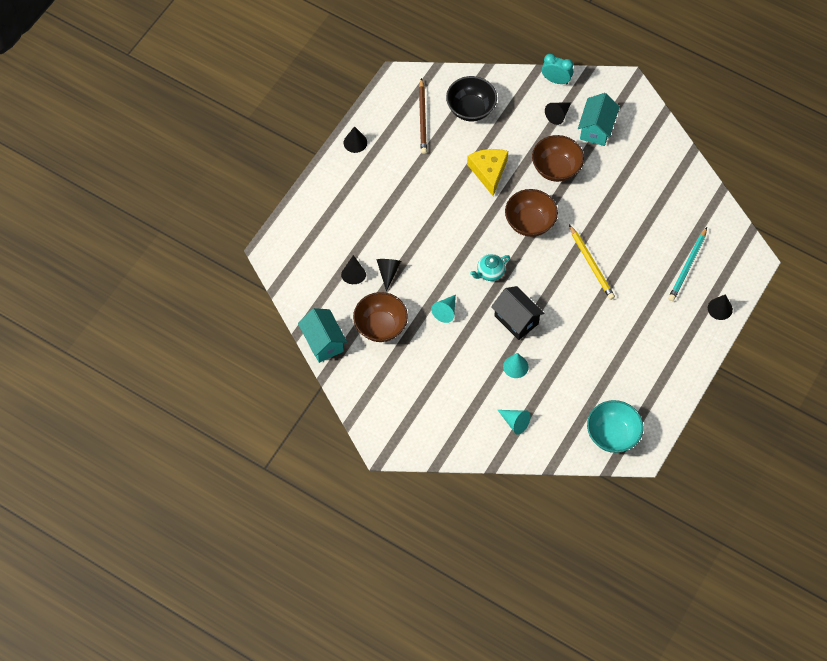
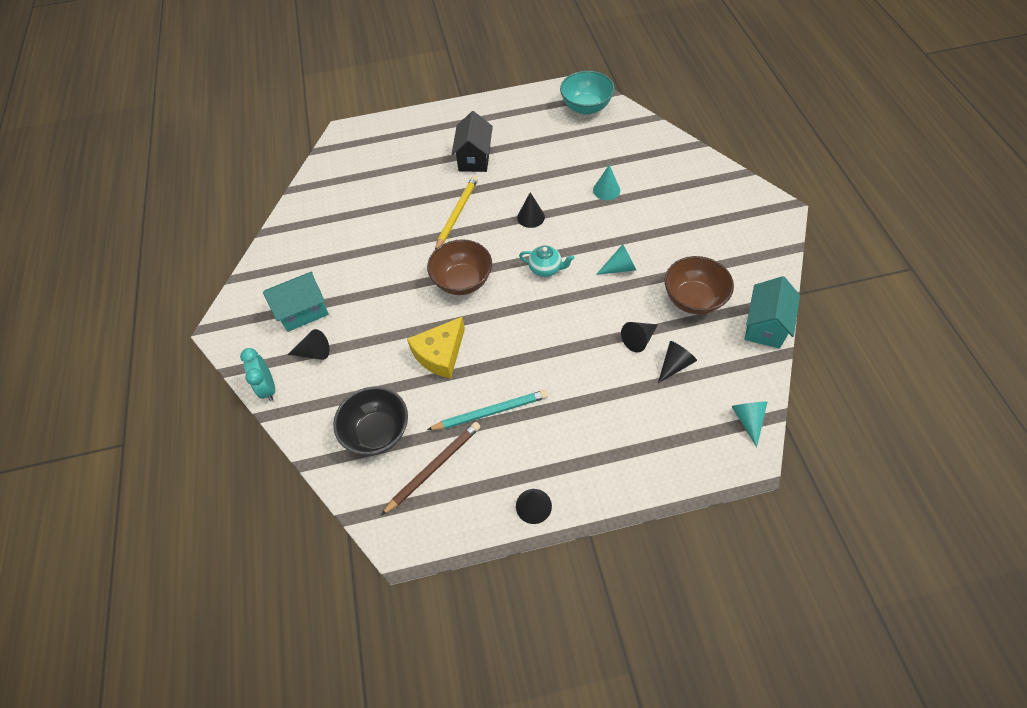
camera: 130 degrees left, 5 degrees down
(515, 422) = (650, 158): turquoise cone -> turquoise cone (748, 420)
(516, 320) = (567, 219): black house -> black house (474, 158)
(556, 168) = (381, 307): brown bowl -> none
(688, 266) = (392, 161): turquoise pencil -> turquoise pencil (490, 412)
(720, 308) = (411, 123): black cone -> black cone (531, 217)

